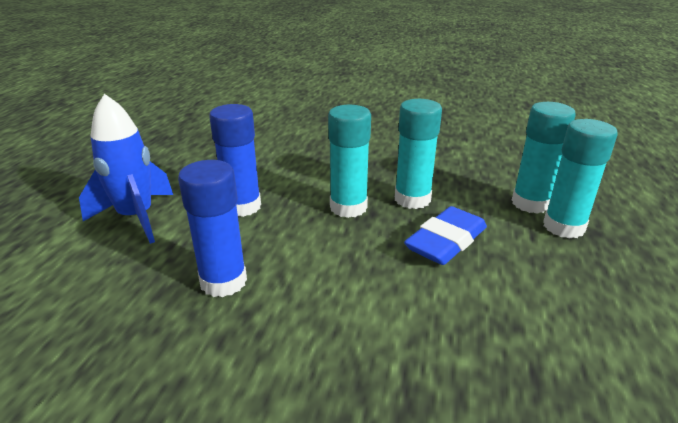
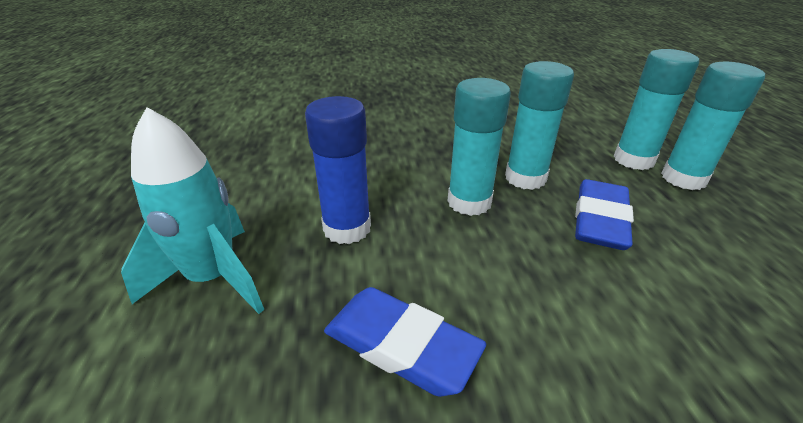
camera: 20 degrees left, 5 degrees up
(136, 218) = (213, 278): blue rocket -> turquoise rocket
(223, 281) = (401, 345): blue glue stick -> blue eraser

